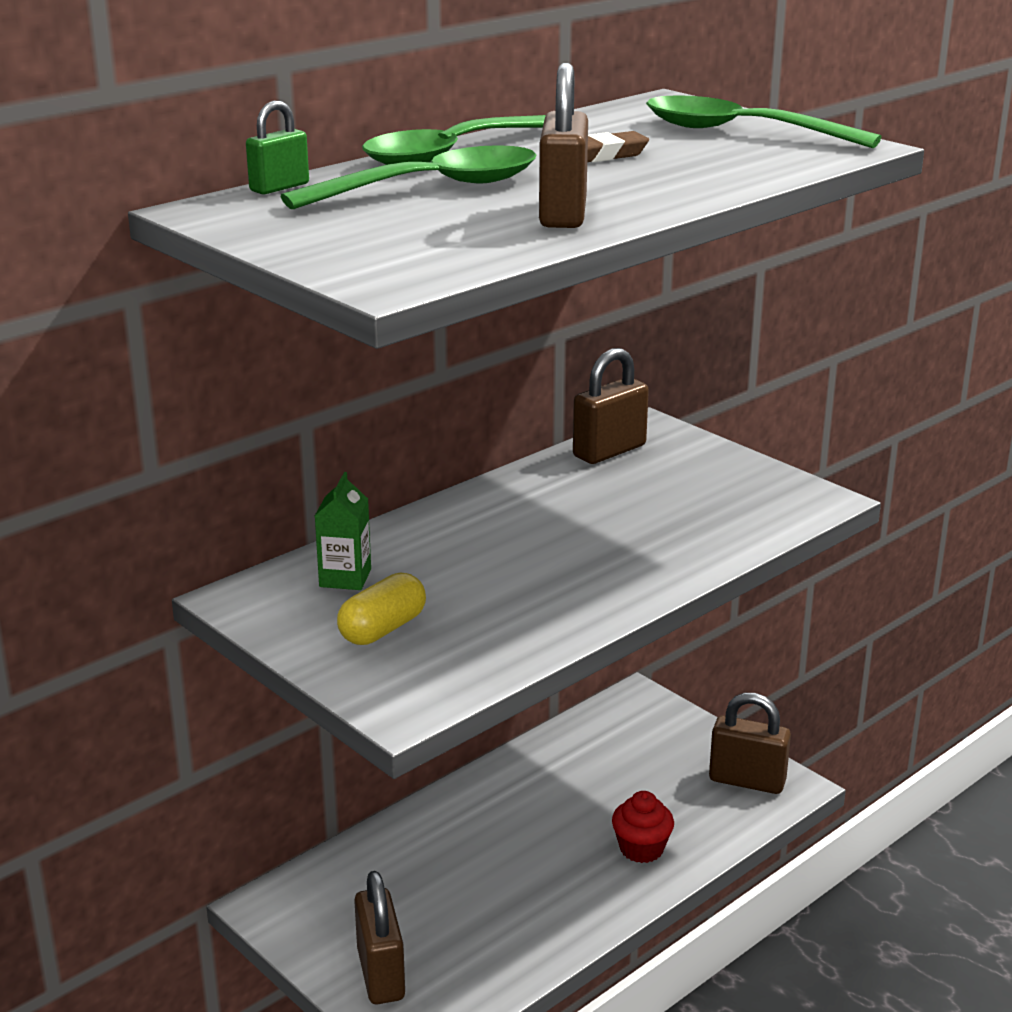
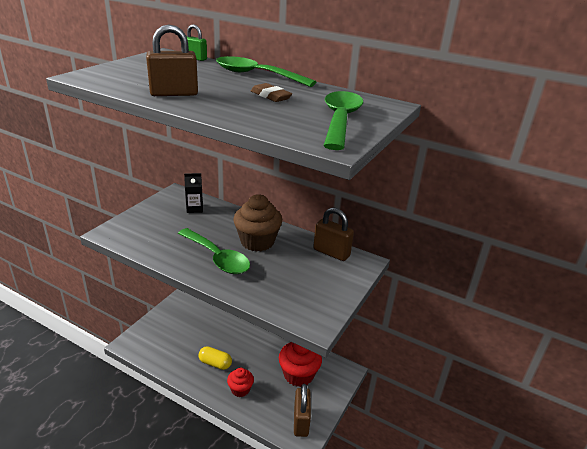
camera: 70 degrees right, 5 degrees up
(345, 578) = (194, 208): green carton -> black carton
(380, 974) = (155, 329): brown padlock -> none
(383, 629) = (160, 221): yellow capsule -> yellow capsule (215, 363)
(432, 188) = (203, 75): green spoon -> green spoon (217, 258)
(536, 518) = (257, 242): none -> brown cupcake
(626, 760) = (298, 375): none -> red cupcake

